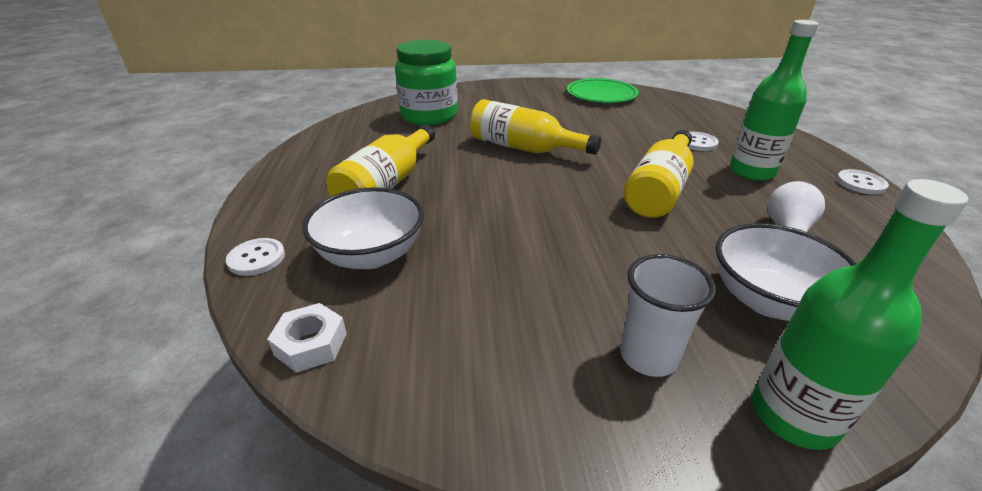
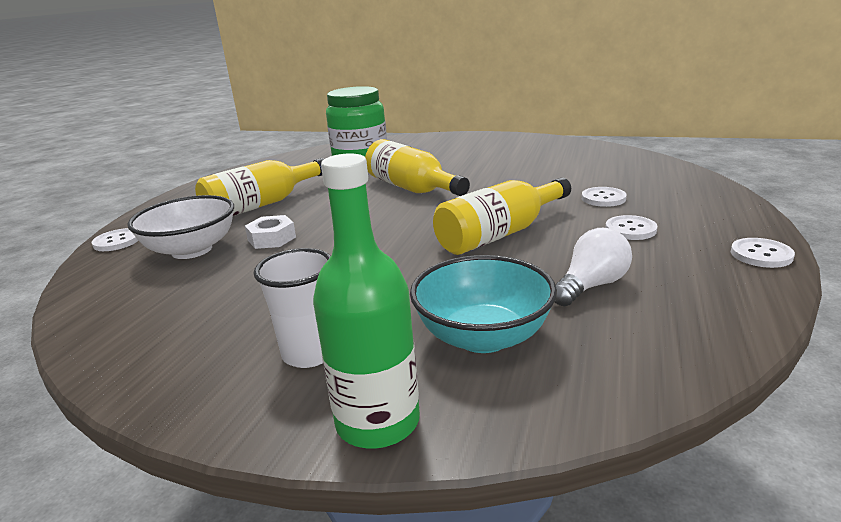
camera: 25 degrees right, 10 degrees down
(311, 344) = (88, 297): white nut -> white nut (271, 238)
(601, 94) = (554, 149): green plate -> none
(752, 172) = (630, 229): green bottle -> white button
(768, 300) = (483, 336): white bowl -> turquoise bowl

